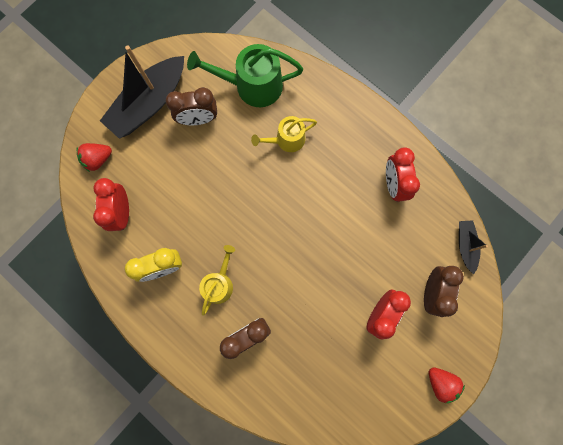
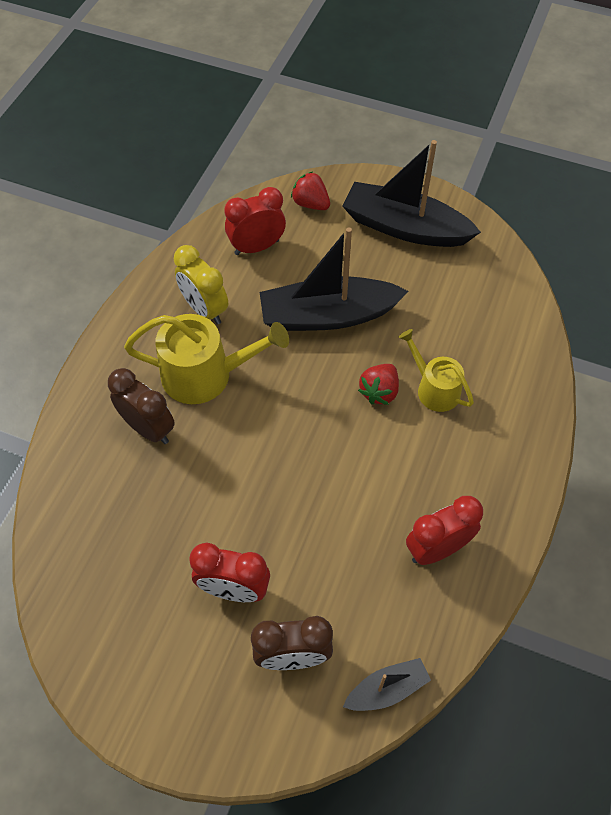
camera: 70 degrees right, 20 degrees down
(198, 119) = (411, 282): brown clock -> none
(203, 184) = (328, 316): none -> black boat
(219, 283) = (205, 375): yellow watering can -> yellow watering can, size x1.63
(252, 86) = (488, 325): green watering can -> none
(440, 382) = (156, 714): red strawberry -> red strawberry (379, 392)

